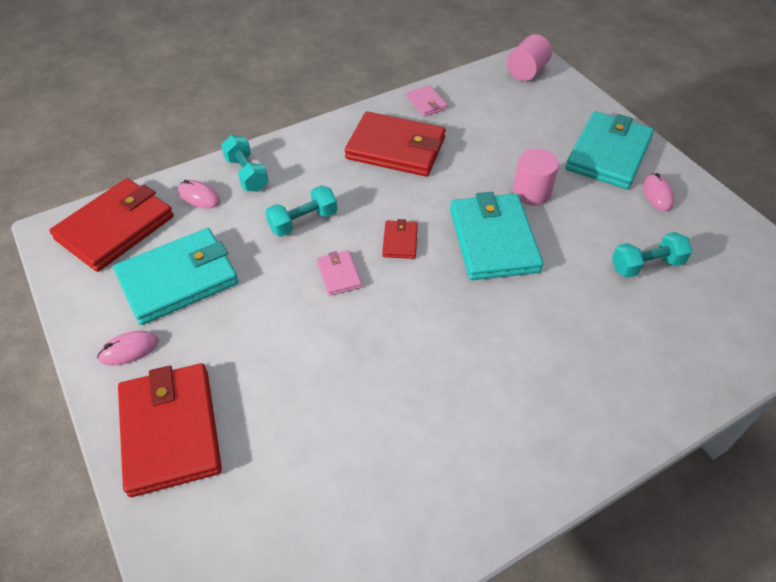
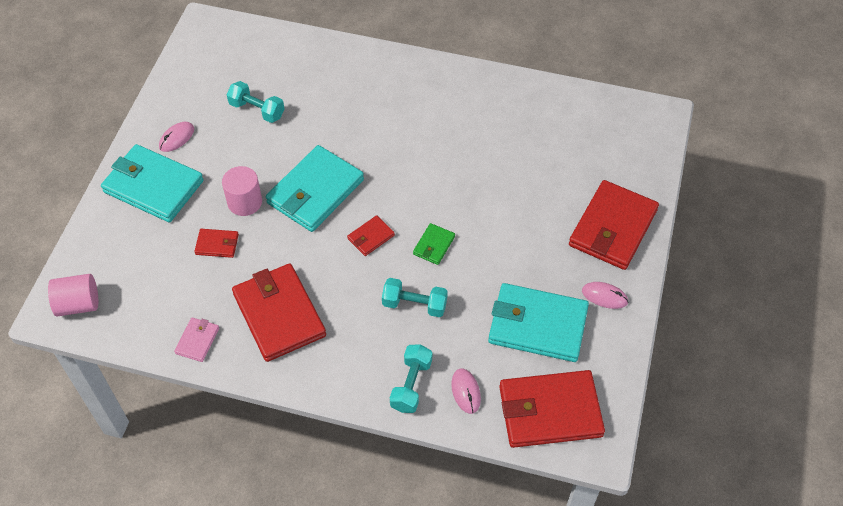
camera: 135 degrees left, 5 degrees up
(339, 274) = (434, 245): pink wallet -> green wallet
(503, 154) = (217, 244): none -> red wallet
(608, 154) = (153, 186): turquoise wallet -> turquoise wallet turned 45 degrees clockwise

